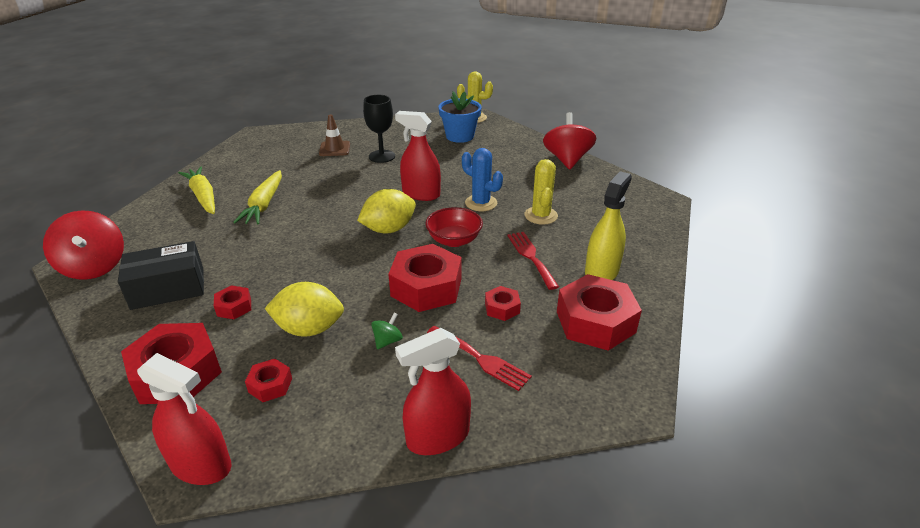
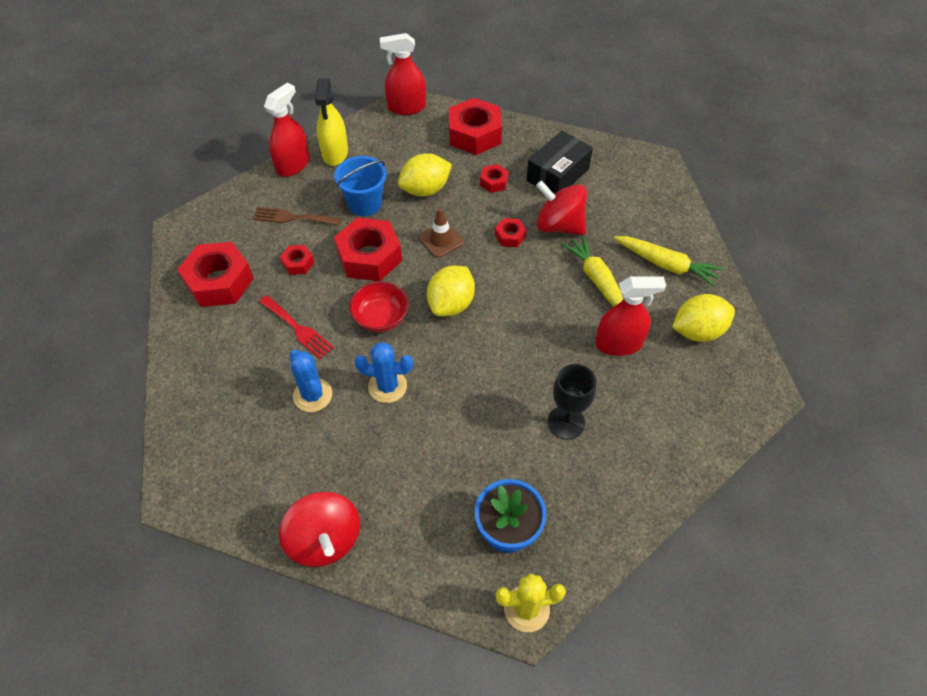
camera: 150 degrees right, 20 degrees up
(94, 267) = (634, 166): red spinning top -> red spinning top (559, 225)
(246, 163) = (697, 331): none -> yellow lemon
(270, 385) = (412, 150): red nut -> red nut (510, 236)
(334, 149) = (637, 409): brown traffic cone -> brown traffic cone (441, 240)
(387, 341) = (365, 204): green spinning top -> blue bucket
(421, 194) = (462, 371): red spray bottle -> red spray bottle (618, 344)
(481, 359) = (293, 217): red fork -> brown fork
(541, 215) = (312, 395): yellow cactus -> blue cactus
(601, 271) = (226, 339): yellow spray bottle -> yellow spray bottle (335, 153)

